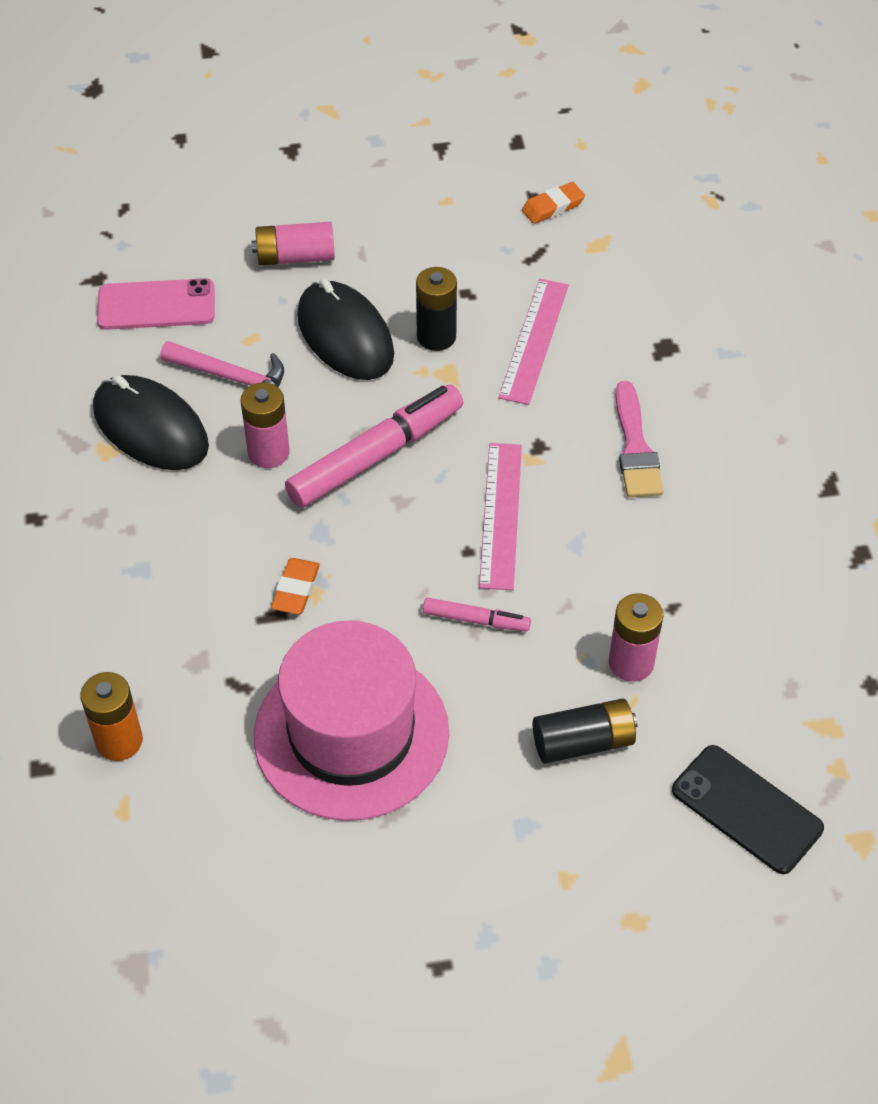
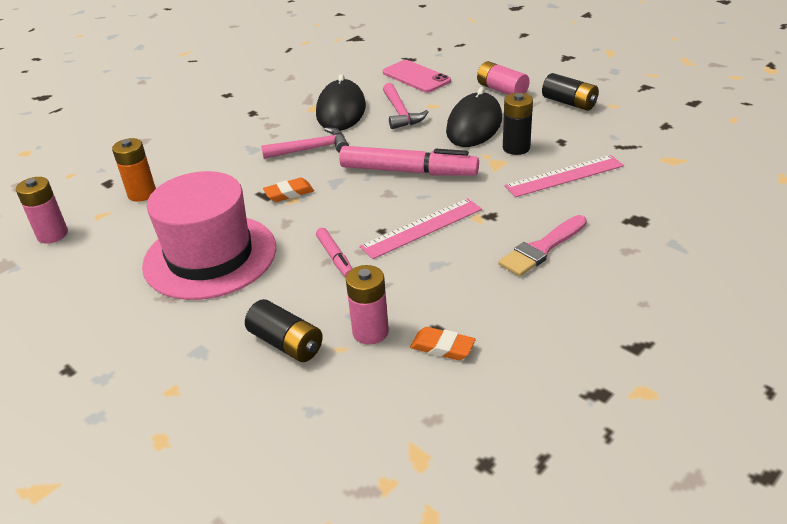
camera: 55 degrees right, 15 degrees down
(215, 511) = (311, 149): none -> pink hammer
(268, 452) = (368, 144): pink battery -> pink battery (52, 234)
(397, 228) = (569, 103): none -> black battery
(553, 207) = (670, 134): orange eraser -> orange eraser (442, 347)
(746, 809) = (302, 450): black phone -> none

